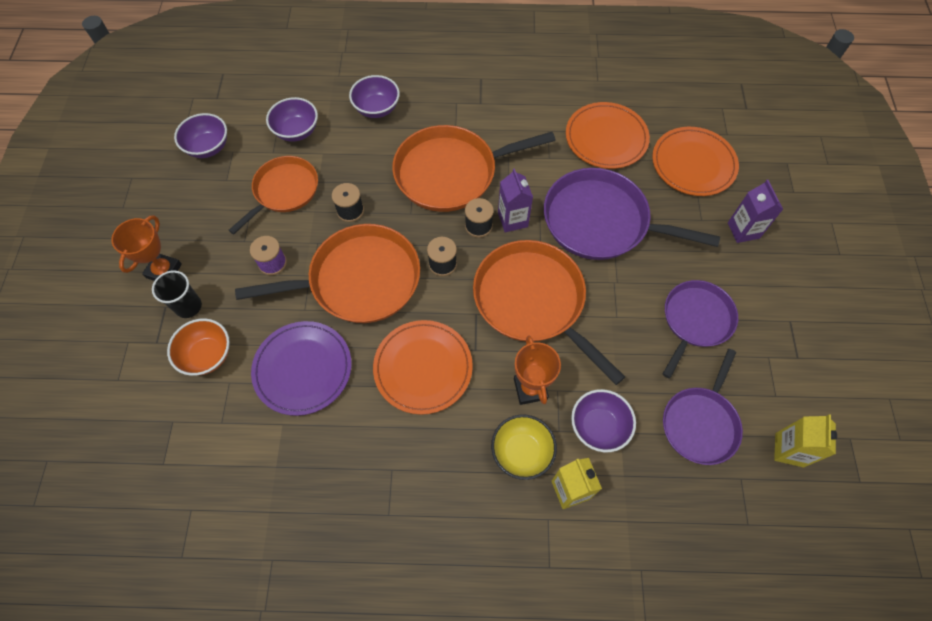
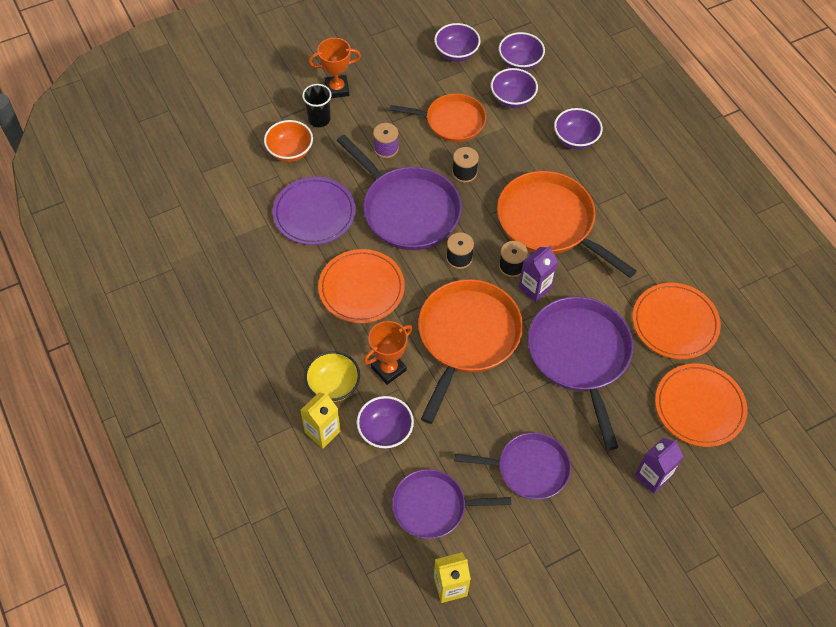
camera: 60 degrees right, 5 degrees down
(261, 105) = (520, 62): none -> purple bowl
(358, 280) = (407, 210): orange pan -> purple pan

